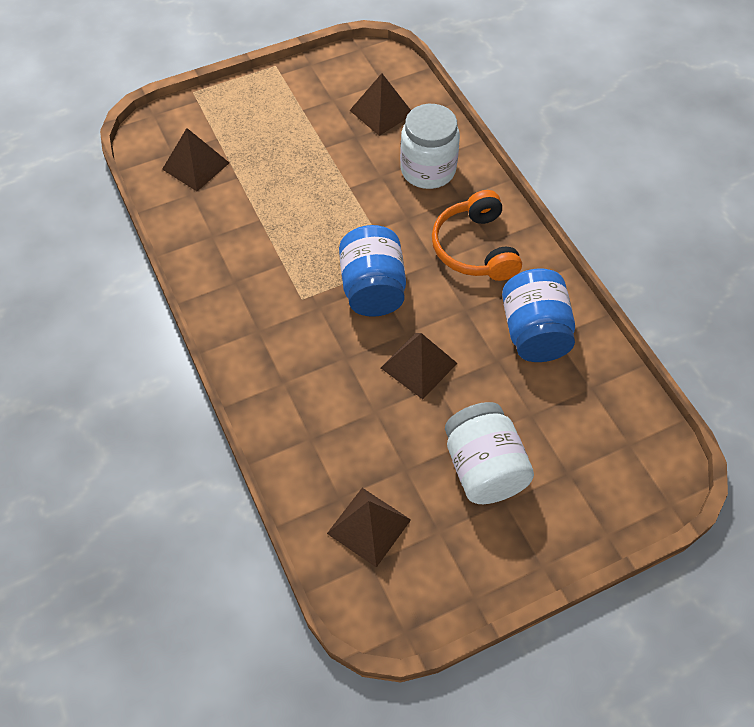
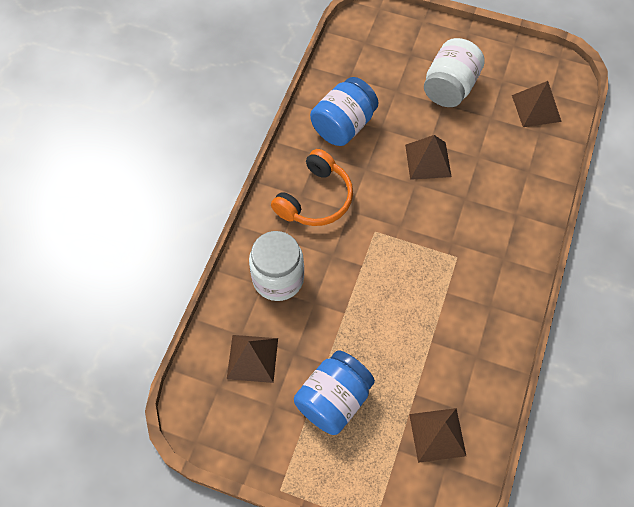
camera: 135 degrees left, 5 degrees up
(372, 289) = (406, 226): blue jar -> blue jar (333, 400)

